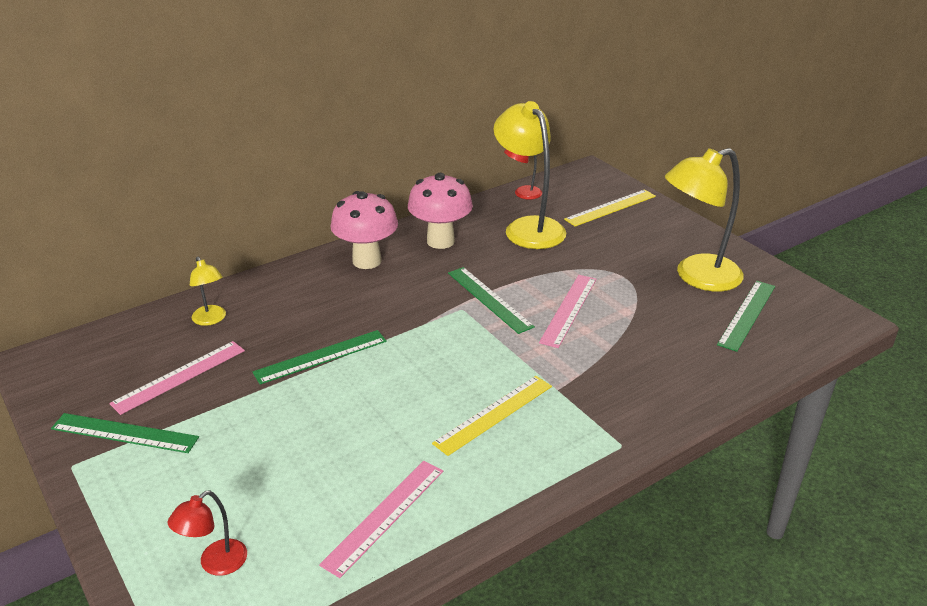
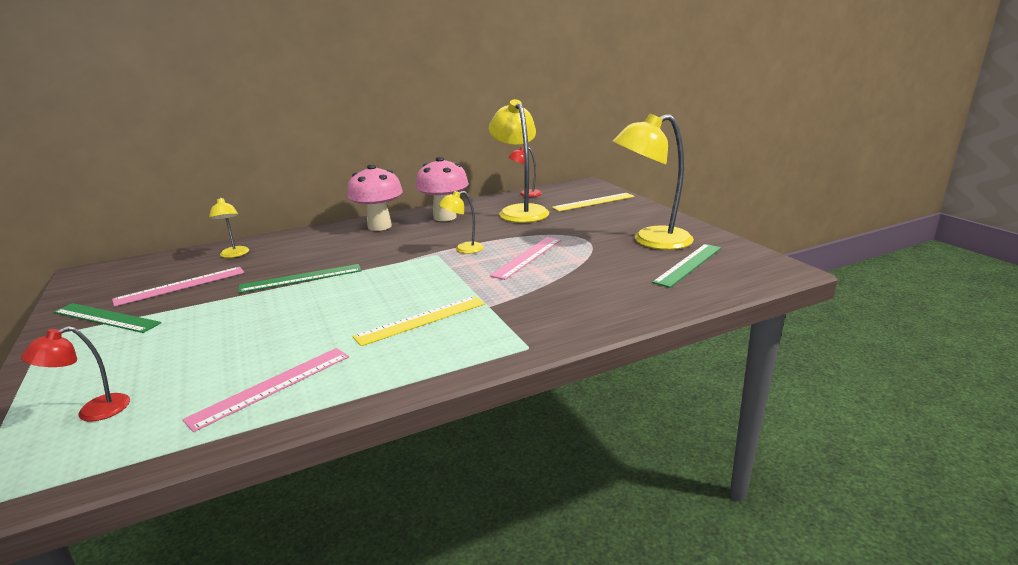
camera: 10 degrees right, 10 degrees down
(489, 299) = (463, 249): green ruler -> yellow lamp

